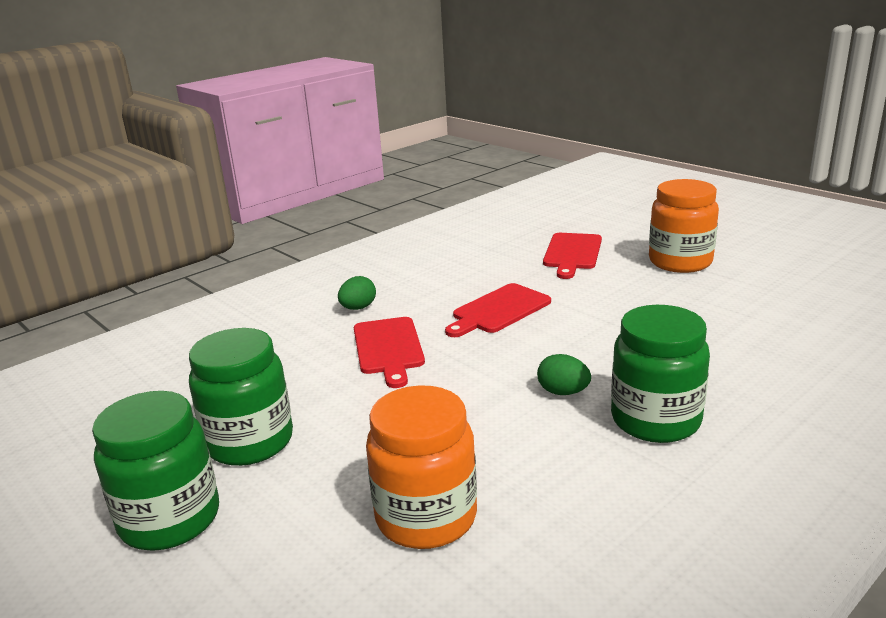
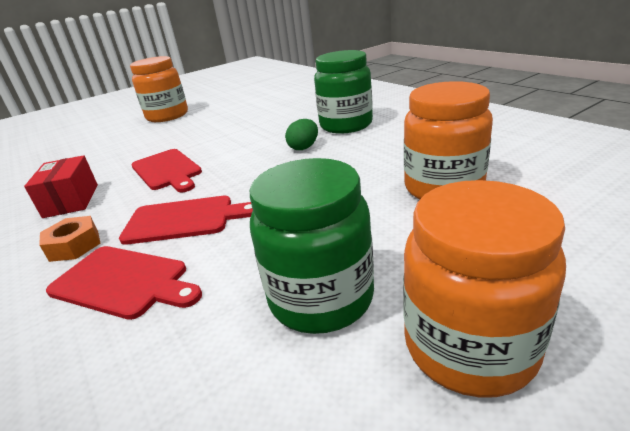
camera: 80 degrees left, 5 degrees up
(170, 519) = (469, 346): green jar -> orange jar
(358, 308) = (74, 245): green egg -> orange nut
(437, 280) = (71, 201): none -> red box
(572, 253) = (107, 145): red cutting board -> red cutting board (123, 282)

